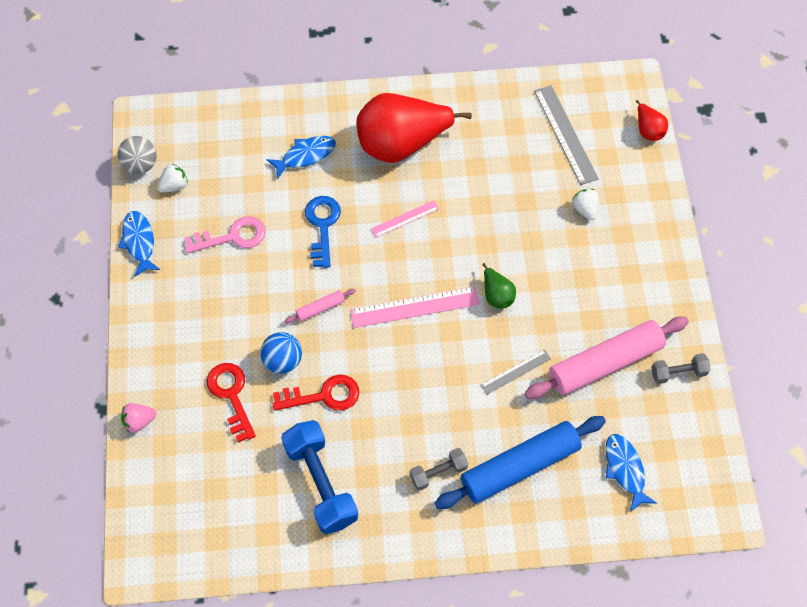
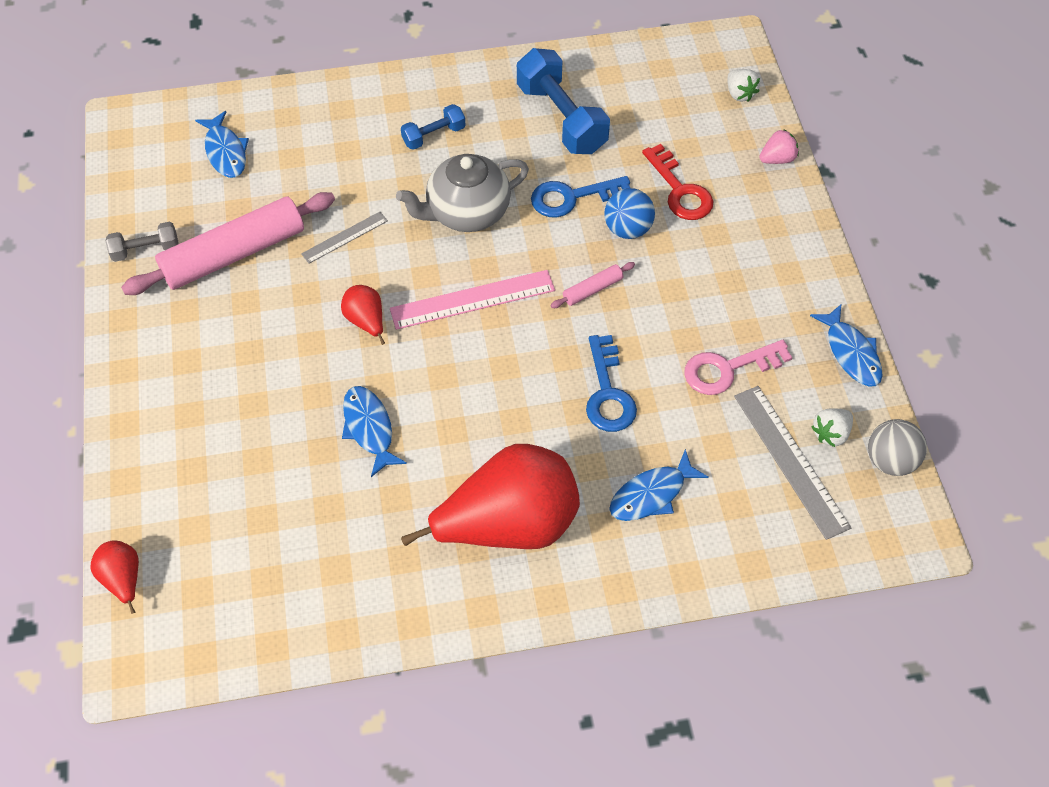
camera: 175 degrees right, 5 degrees down
(323, 395) = (572, 197): red key -> blue key
(405, 218) = (495, 411): pink ruler -> none
(414, 388) = (466, 212): none -> grey teapot
(438, 472) = (434, 136): grey dumbbell -> blue dumbbell
(493, 213) = (369, 428): none -> blue fish
(497, 295) = (366, 321): green pear -> red pear
(519, 467) = (343, 147): blue rolling pin -> none
(565, 134) = (255, 561): grey ruler -> grey ruler (790, 460)
(585, 209) = (238, 444): white strawberry -> white strawberry (739, 94)

